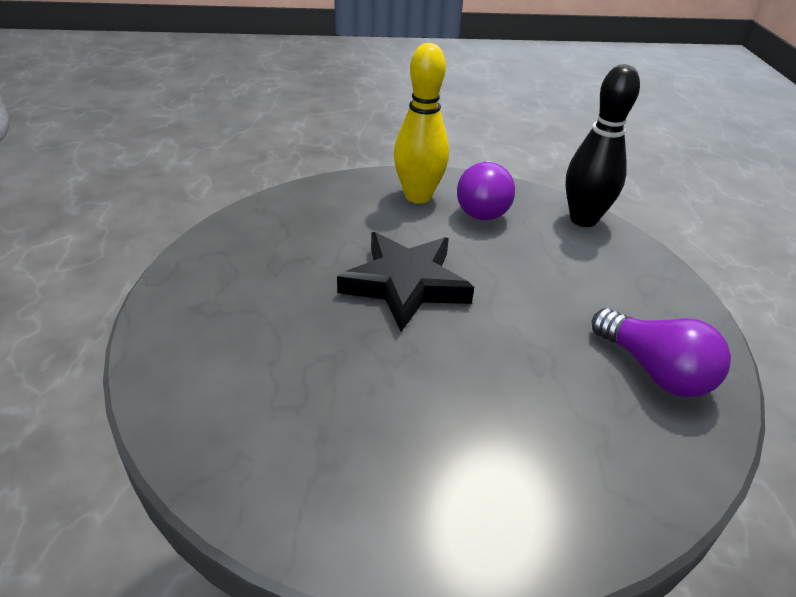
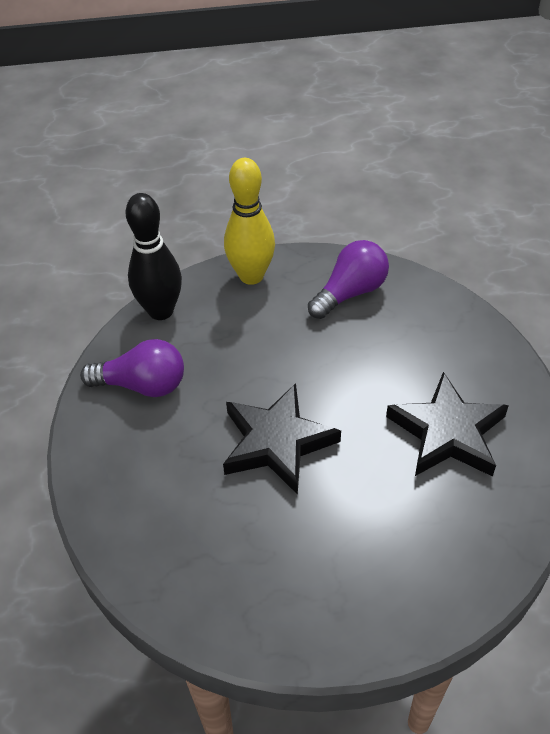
camera: 90 degrees left, 10 degrees up
(404, 437) = (447, 432): none -> black star
(418, 196) = (124, 440): yellow bowling pin -> yellow bowling pin (251, 276)

